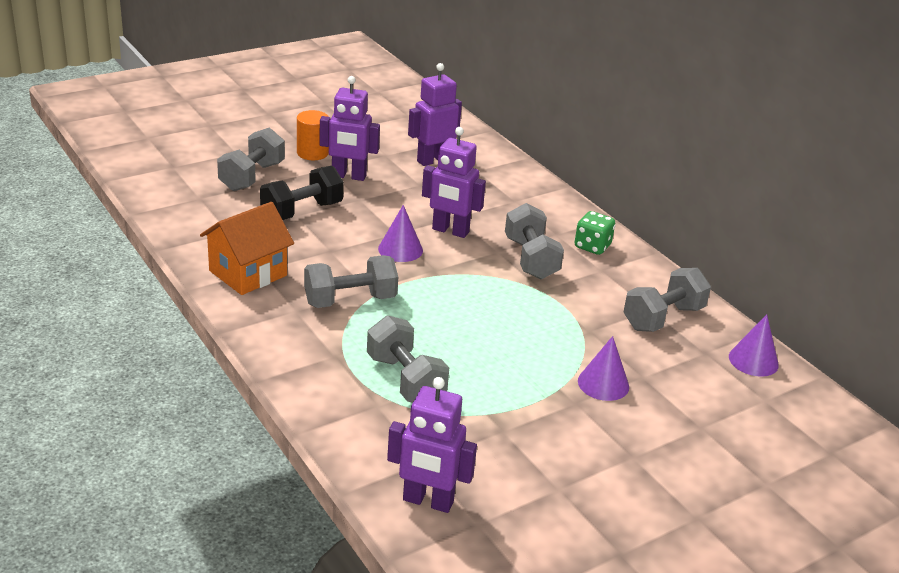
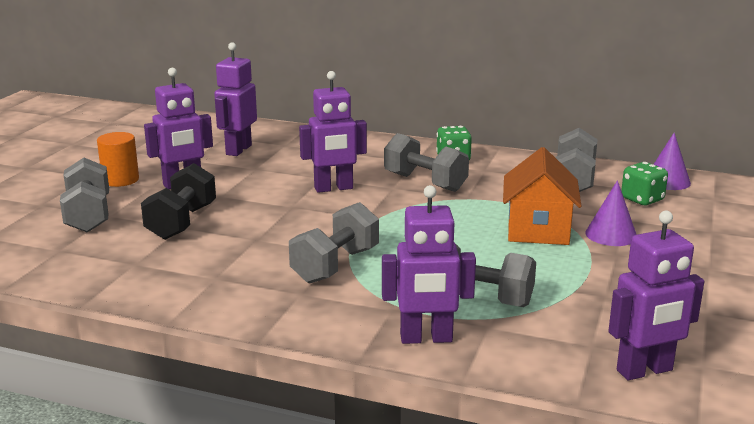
camera: 35 degrees left, 10 degrees down
(248, 273) = (207, 285): orange house -> orange house (538, 230)
(322, 390) = (426, 339): none -> purple robot
(400, 249) = (315, 215): purple cone -> none
(693, 366) = (642, 199): none -> green dice

